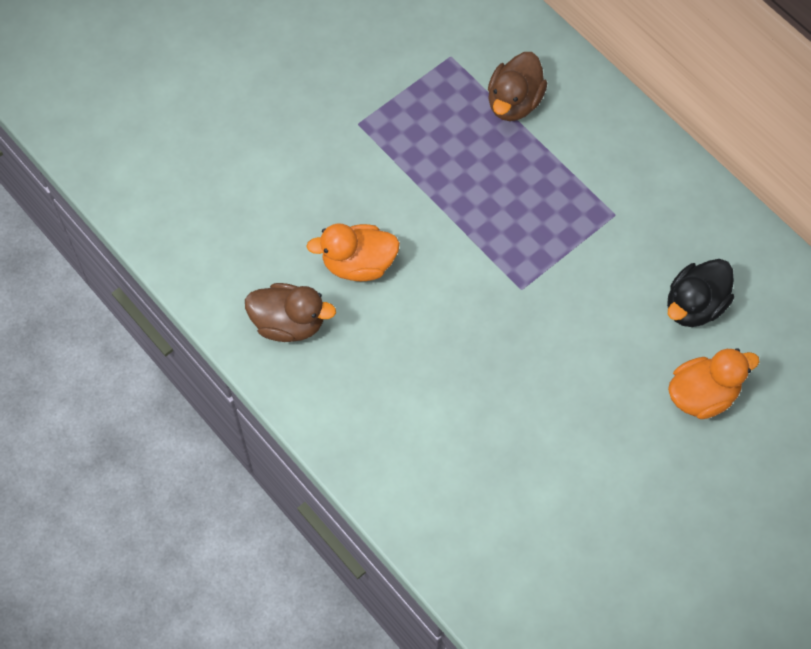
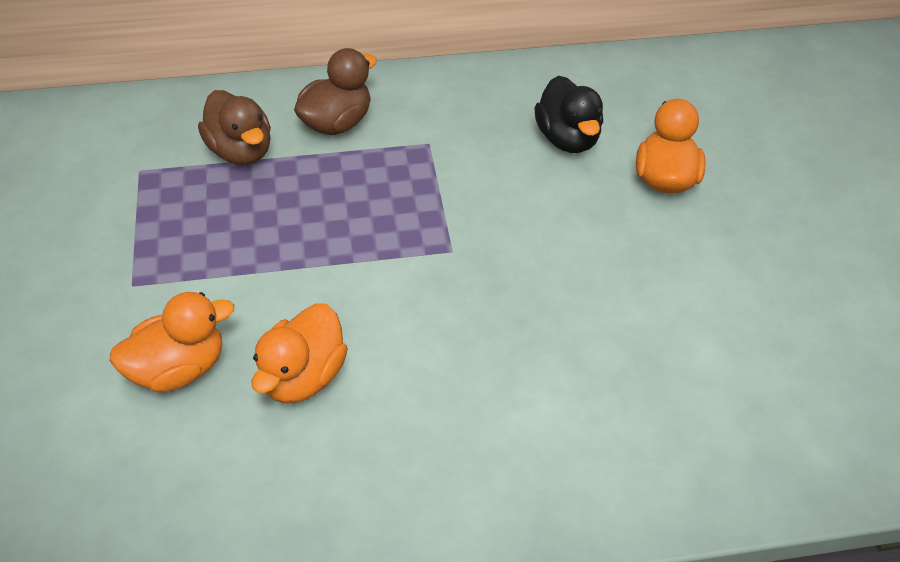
camera: 60 degrees left, 15 degrees down
(289, 323) = (320, 491): brown duck -> brown duck (336, 123)
(317, 193) = (179, 368): none -> orange duck

